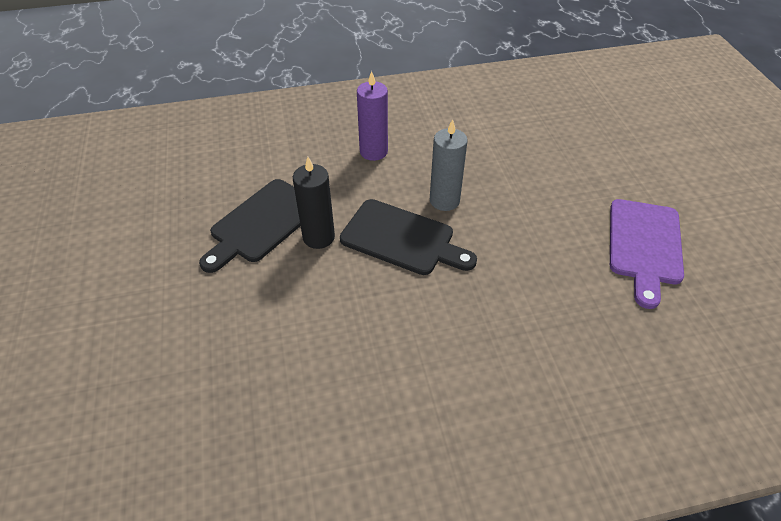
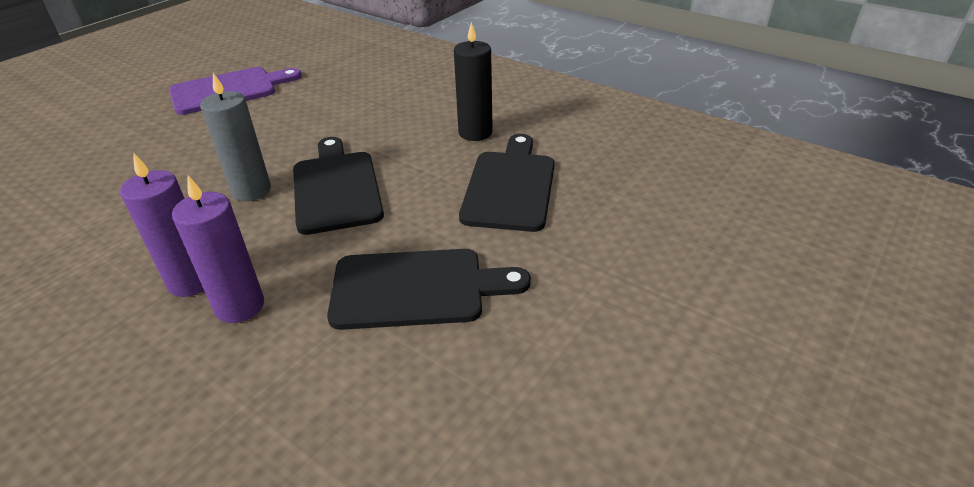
camera: 130 degrees left, 10 degrees down
(293, 330) = (510, 186): none -> black cutting board
(318, 237) = (390, 236): black candle -> black candle (475, 132)
(332, 160) = (240, 306): none -> purple candle

